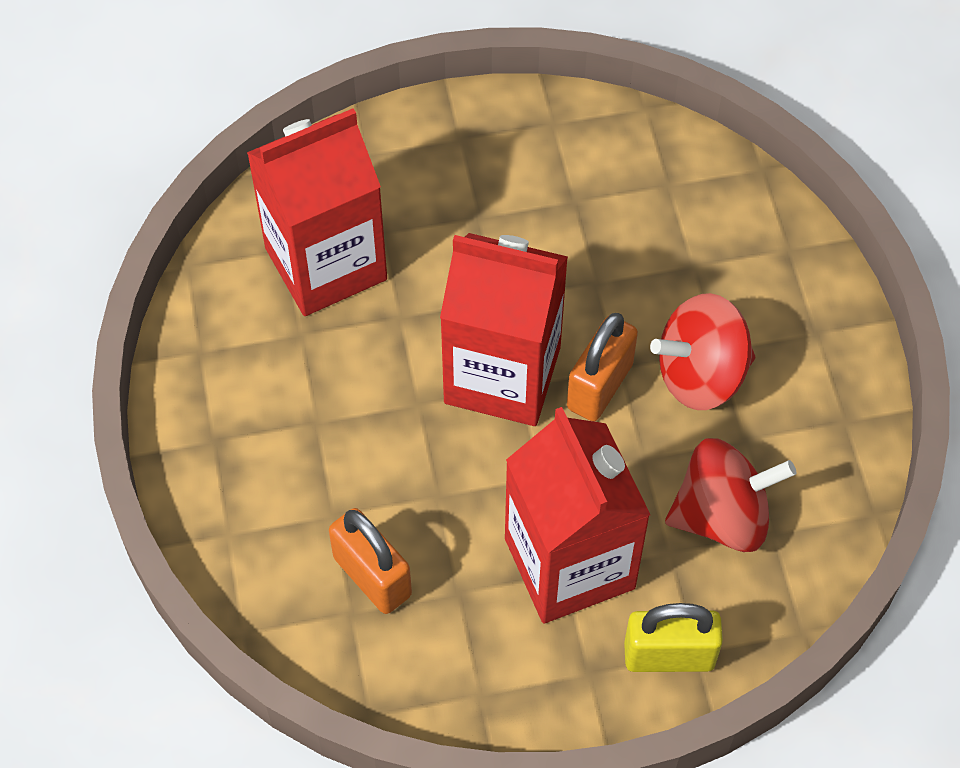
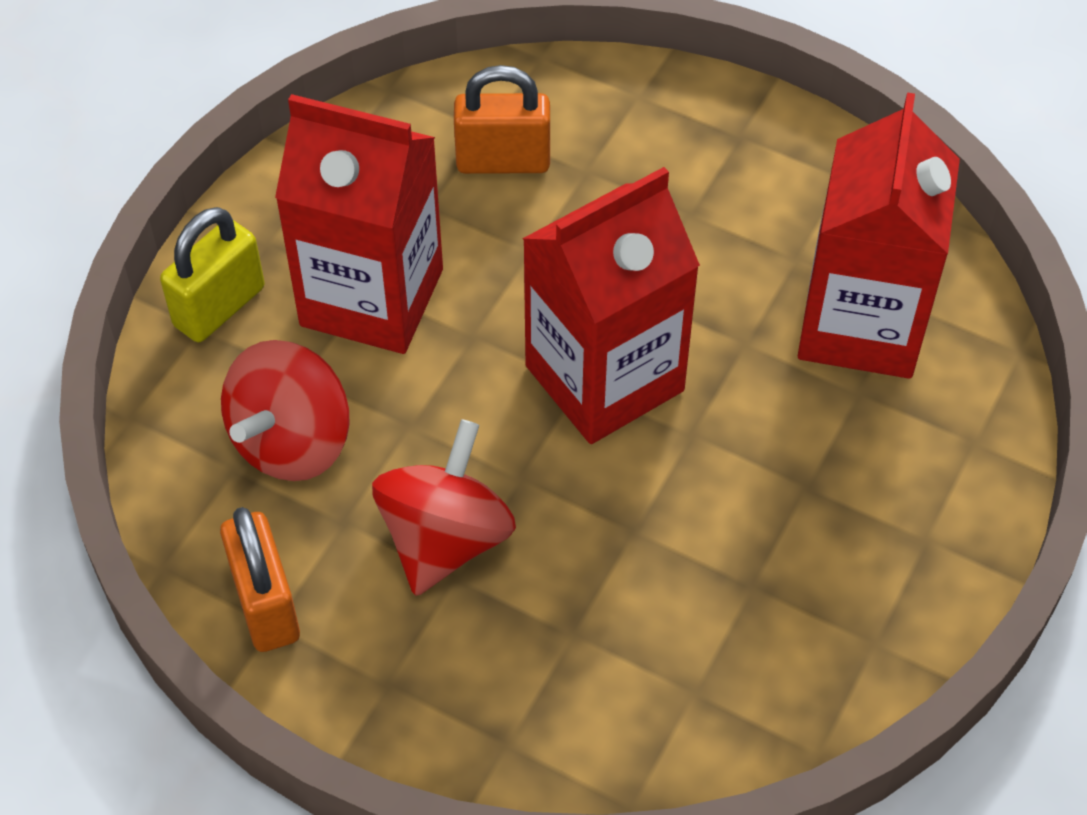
camera: 130 degrees right, 5 degrees down
(600, 386) = (516, 446): orange padlock -> orange padlock (265, 604)

